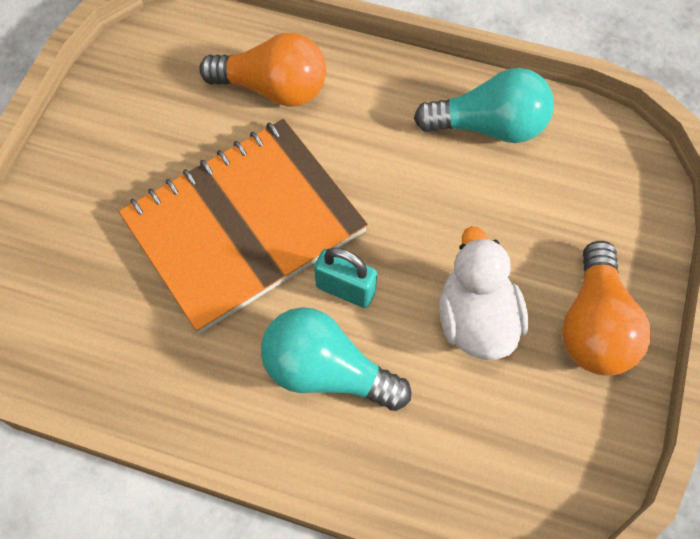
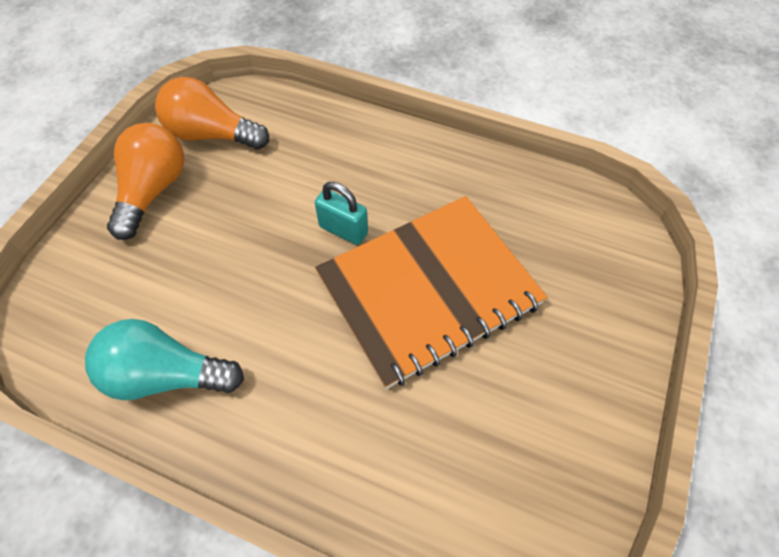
camera: 175 degrees left, 5 degrees down
(273, 89) = (395, 446): orange light bulb -> orange light bulb (212, 134)
(326, 371) = (366, 176): turquoise light bulb -> none
(476, 320) = (243, 201): white duck -> none

